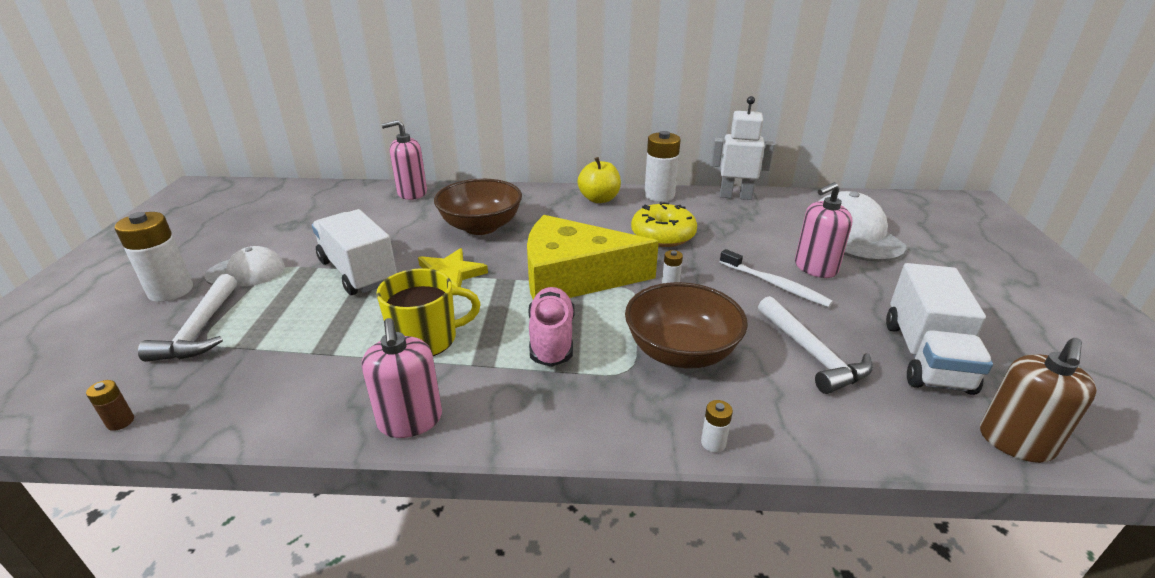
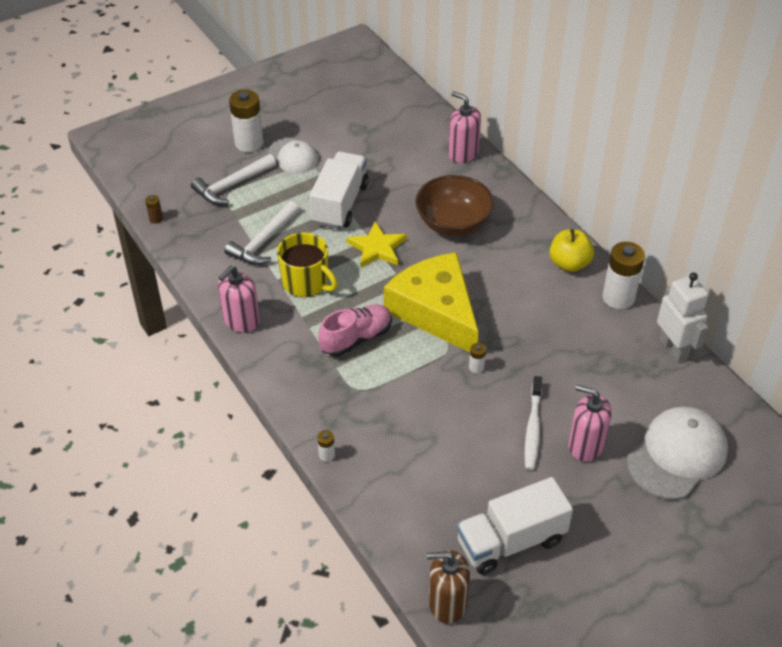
camera: 55 degrees right, 15 degrees up
(663, 235) = (546, 332): yellow donut -> none
(681, 352) = (398, 407): brown bowl -> none
(812, 354) = (456, 476): white hammer -> white hammer (263, 242)

